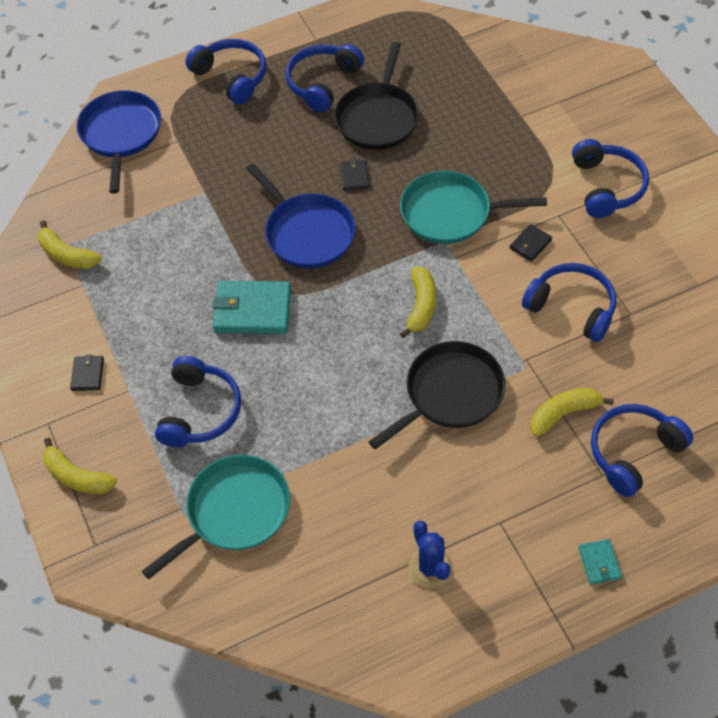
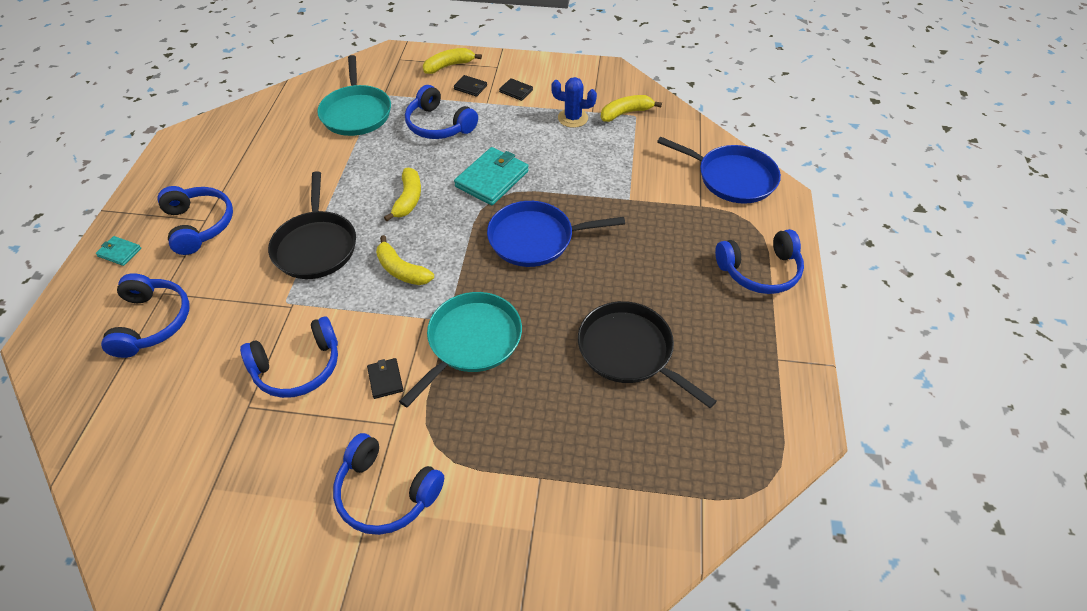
camera: 120 degrees right, 5 degrees down
(322, 83) = (708, 332): blue headphones -> blue headphones (200, 225)
(355, 177) = (569, 297): black wallet -> black wallet (470, 87)
(430, 567) = (222, 174): blue cactus -> blue cactus (573, 118)
(564, 414) = (226, 301): yellow banana -> yellow banana (408, 199)

